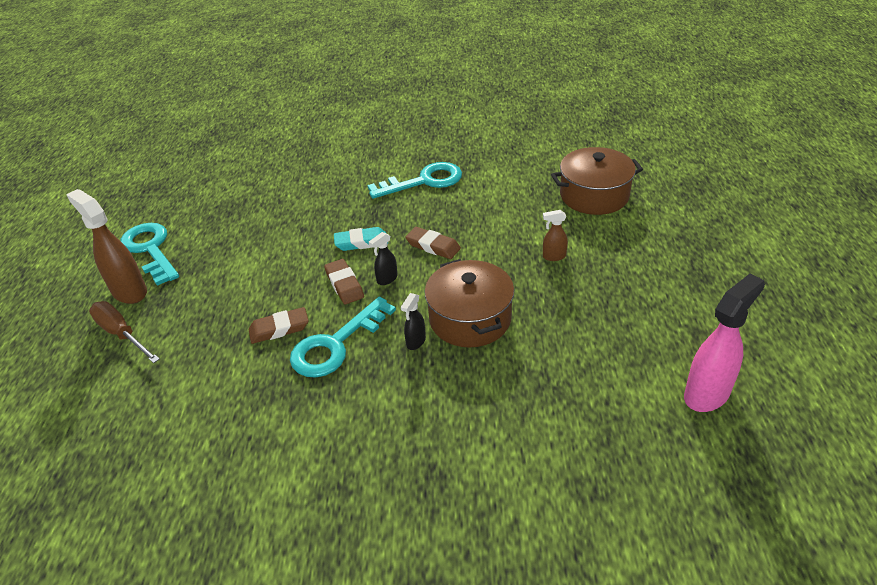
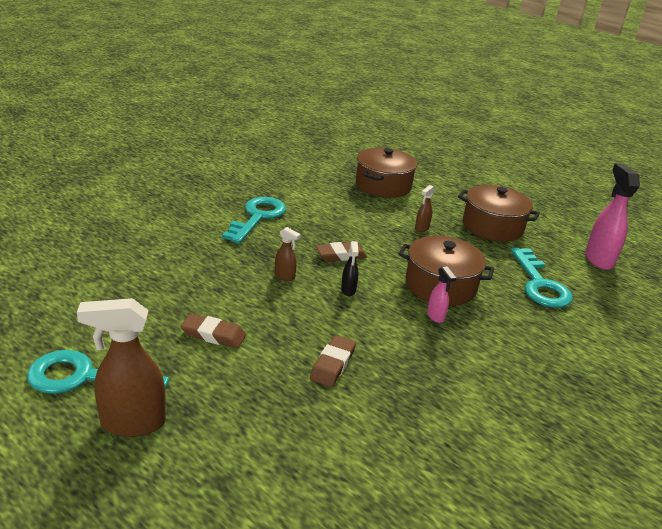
camera: 55 degrees left, 10 degrees down
(121, 334) = (196, 458): brown screwdriver -> none
(335, 344) = (391, 349): turquoise key -> turquoise key (540, 284)
(344, 284) = (325, 309): brown eraser -> brown eraser (213, 335)
(361, 242) = (285, 276): turquoise eraser -> brown spray bottle
(415, 342) = (436, 316): black spray bottle -> pink spray bottle
(639, 291) = (492, 226): none -> brown pot

